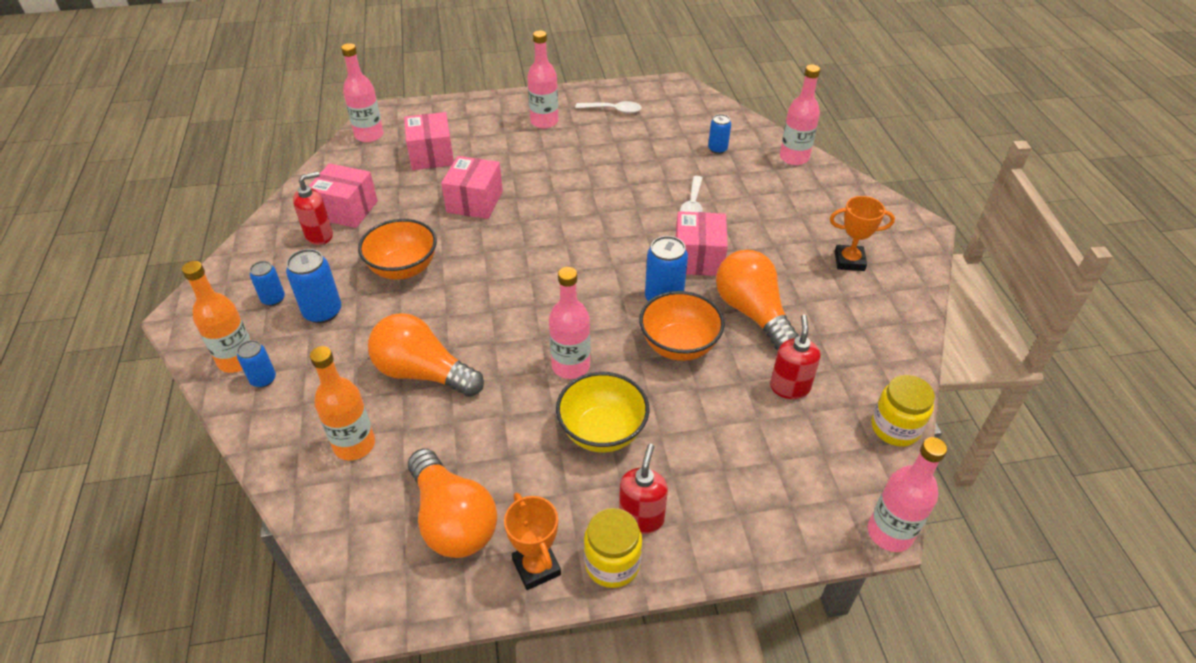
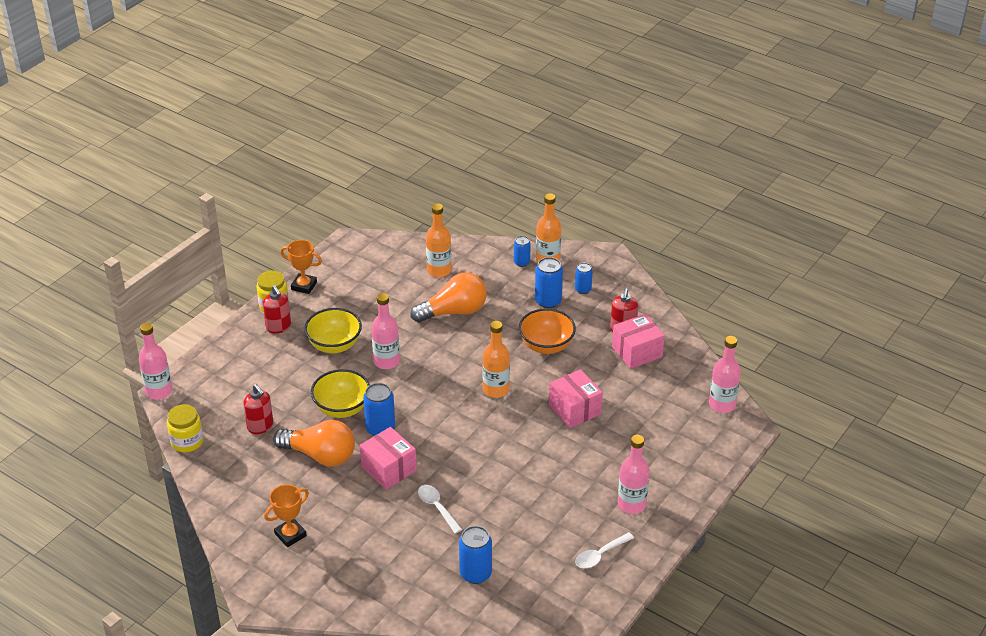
camera: 135 degrees right, 5 degrees down
(431, 155) = (656, 420): pink box -> none
(452, 519) = (358, 277): orange light bulb -> none
(510, 261) = (496, 389): none -> orange bottle
(679, 345) = (342, 408): orange bowl -> yellow bowl
(717, 149) = (475, 573): blue can -> blue can, size x1.61
(794, 158) = (410, 608): pink bottle -> none

